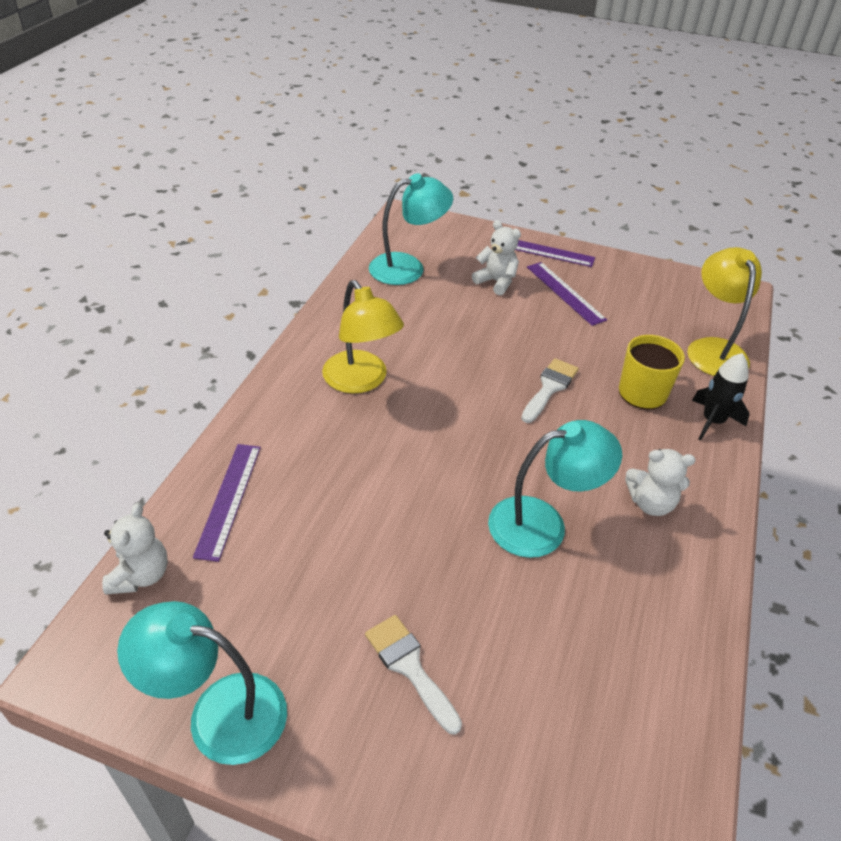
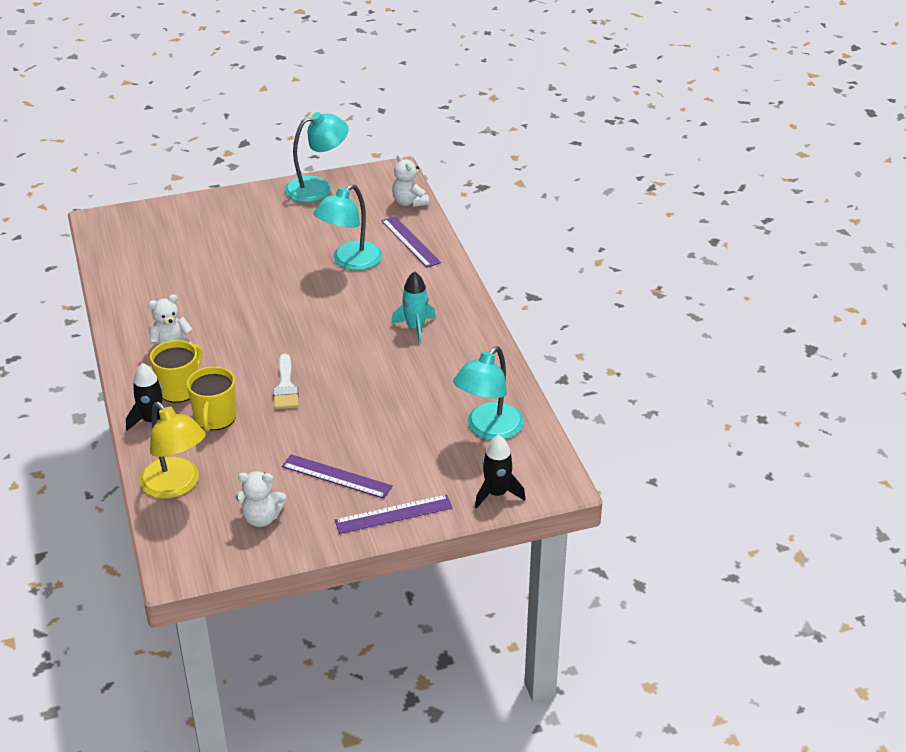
camera: 145 degrees right, 5 degrees down
(361, 381) = (415, 328): yellow lamp -> turquoise rocket
(409, 667) = (251, 231): white brush -> none
(454, 229) = (497, 494): none -> black rocket
(496, 282) = (403, 455): white teddy bear -> white teddy bear (261, 518)
(543, 524) = (230, 309): turquoise lamp -> turquoise lamp (350, 261)
(665, 443) = (180, 388): none -> yellow mug

